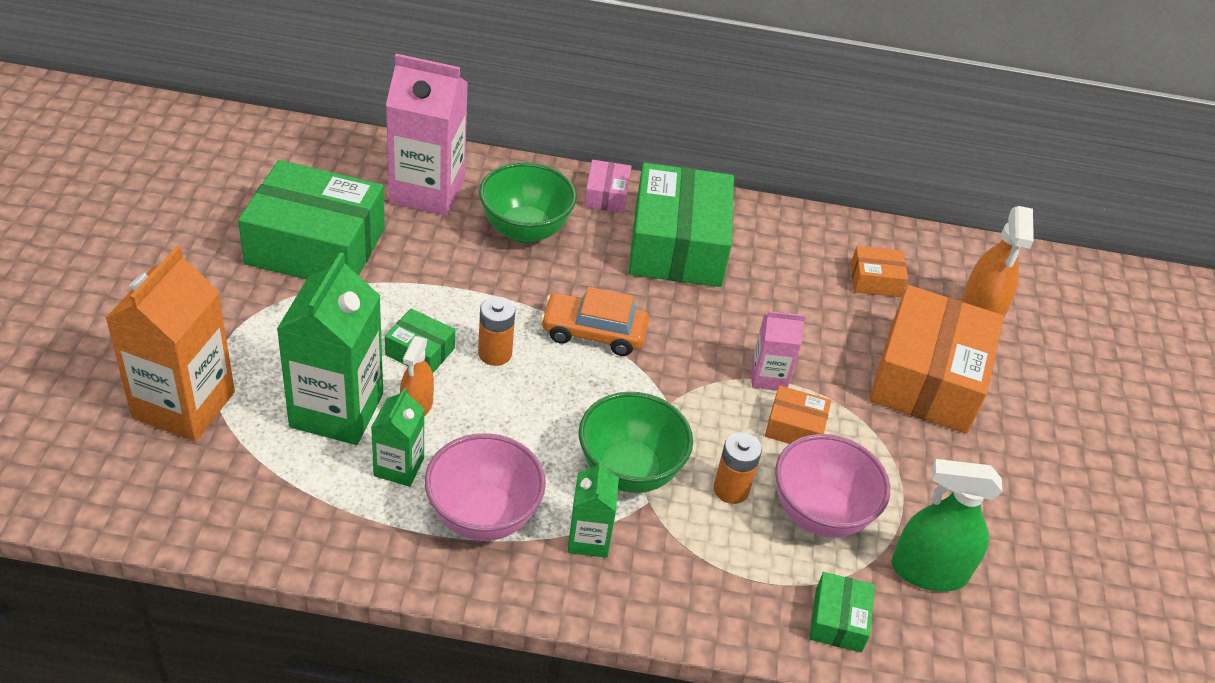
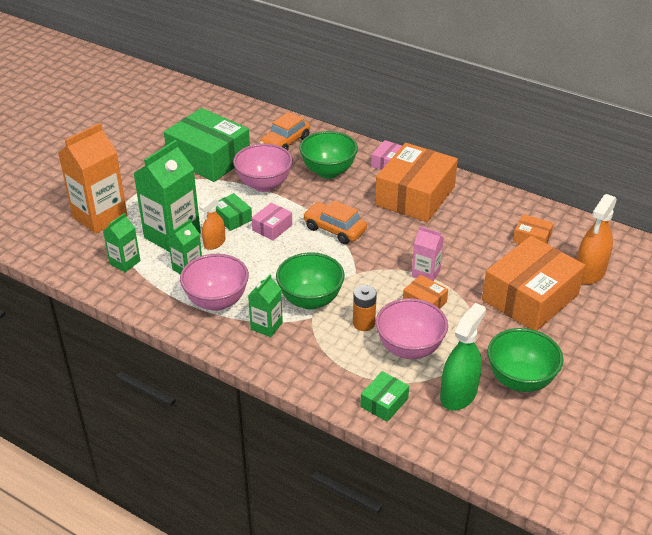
camera: 30 degrees right, 5 degrees down
(282, 485) = (125, 262): none -> green carton
(427, 191) = (285, 142): pink carton -> orange car
(436, 276) = (264, 185): none -> pink bowl
(495, 353) = (272, 227): orange battery -> pink box
(677, 245) = (415, 196): green box -> orange box
(928, 571) = (458, 394): green spray bottle -> green spray bottle turned 90 degrees clockwise
(992, 520) = (520, 380): none -> green bowl

